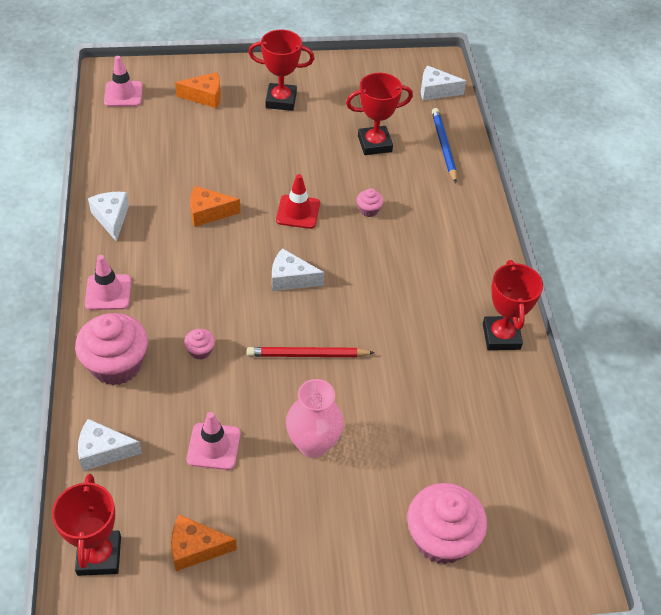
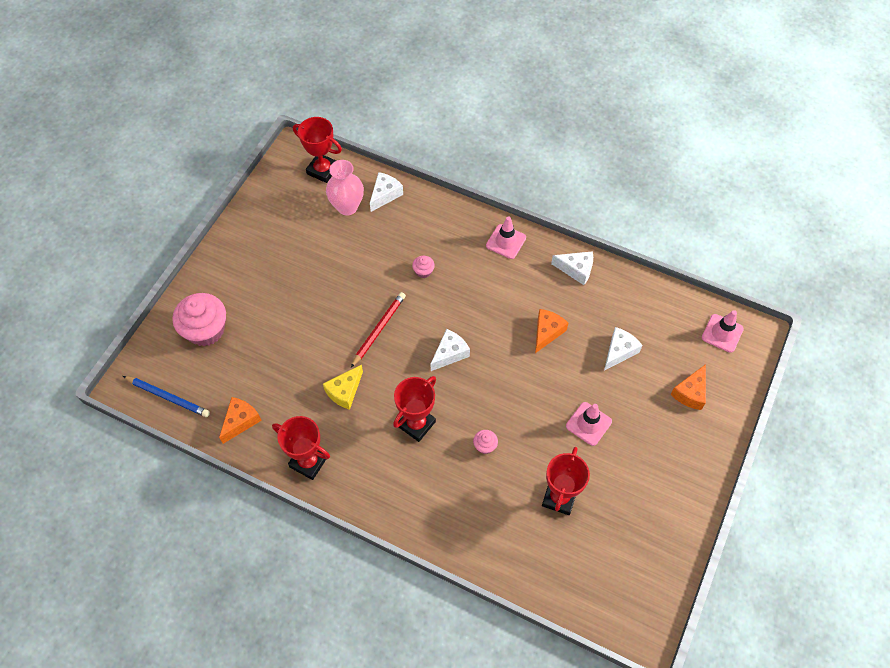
camera: 125 degrees right, 10 degrees up
(116, 364) = (443, 224): pink cupcake -> none
(195, 548) = (294, 212): orange cheese -> orange cheese (240, 421)
(213, 446) = (349, 247): pink traffic cone -> pink traffic cone (588, 424)
(281, 100) = (656, 451): red trophy -> red trophy (416, 424)
(298, 212) = (512, 393): red traffic cone -> none
(313, 444) = (313, 298): pink vase -> pink vase (347, 207)
(403, 347) = (344, 391): none -> yellow cheese
(435, 91) = (604, 601): white cheese -> white cheese (619, 351)
(443, 146) = (524, 556): blue pencil -> blue pencil (168, 397)

